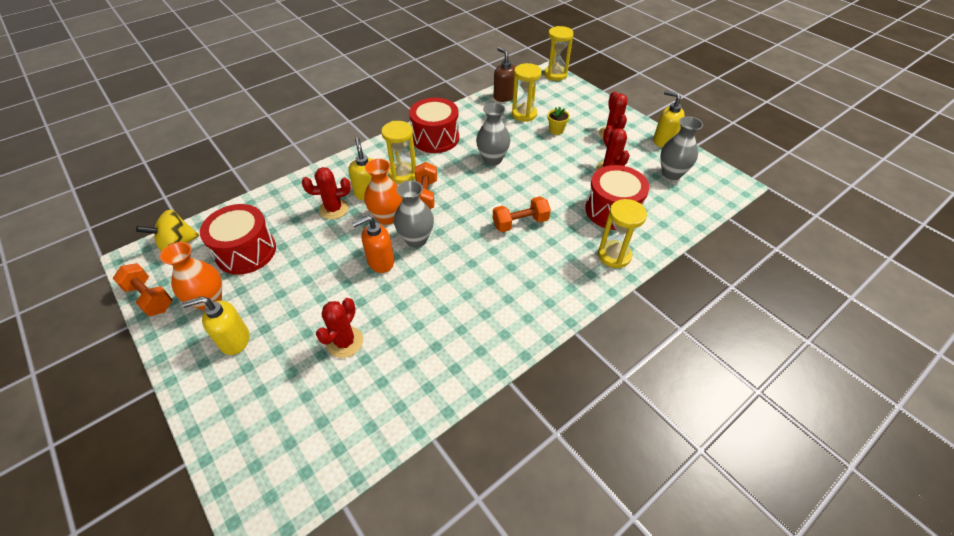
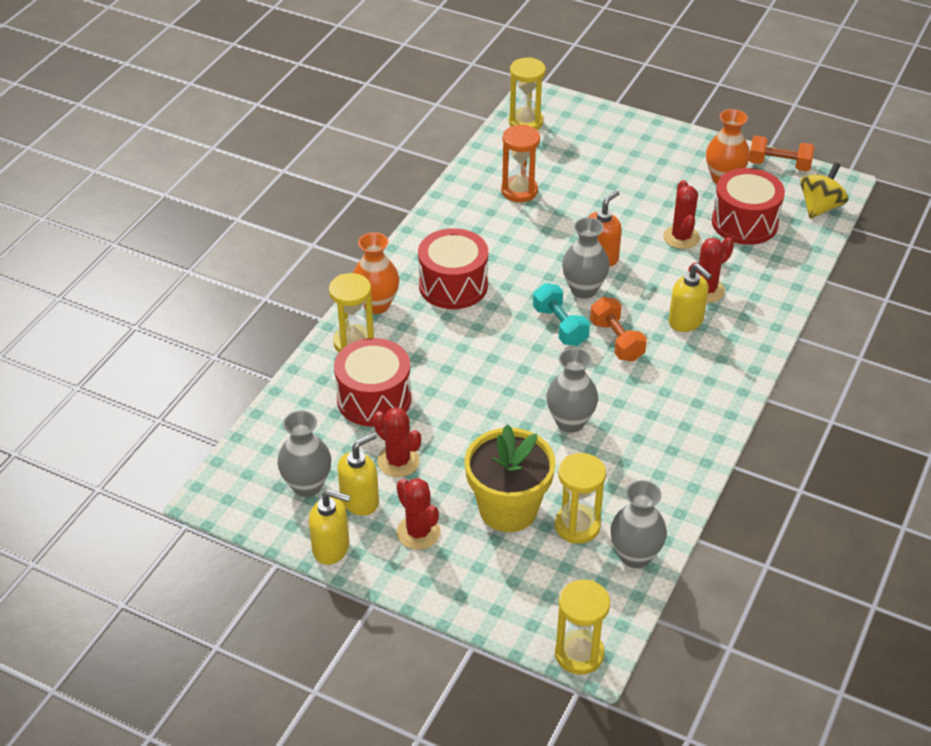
camera: 155 degrees right, 5 degrees down
(234, 340) = (666, 163): yellow soap dispenser -> yellow soap dispenser (360, 501)
(345, 342) = (572, 190): red cactus -> red cactus (681, 237)
(387, 217) = (637, 301): orange vase -> orange vase (376, 305)
(392, 361) = (519, 191): none -> orange hourglass
(403, 174) = (668, 358): yellow hourglass -> yellow hourglass (525, 122)
(435, 138) = (676, 429): red drum -> red drum (453, 285)
(455, 218) = (560, 326): none -> turquoise dumbbell
(504, 96) = (635, 556): brown soap dispenser -> grey vase
(520, 223) = (479, 345): orange dumbbell -> none
(556, 130) = (508, 509): yellow flower pot -> yellow flower pot, size x2.38

